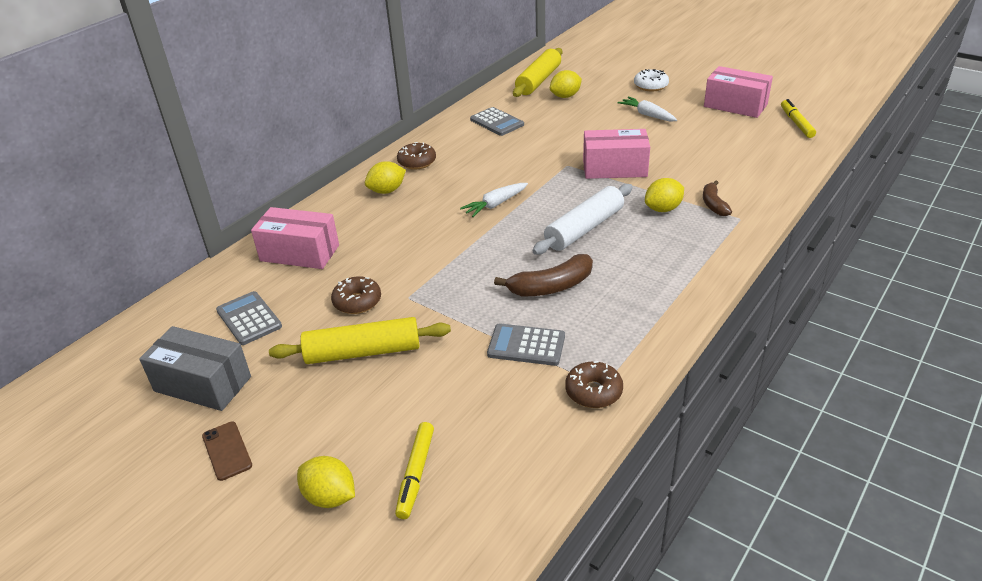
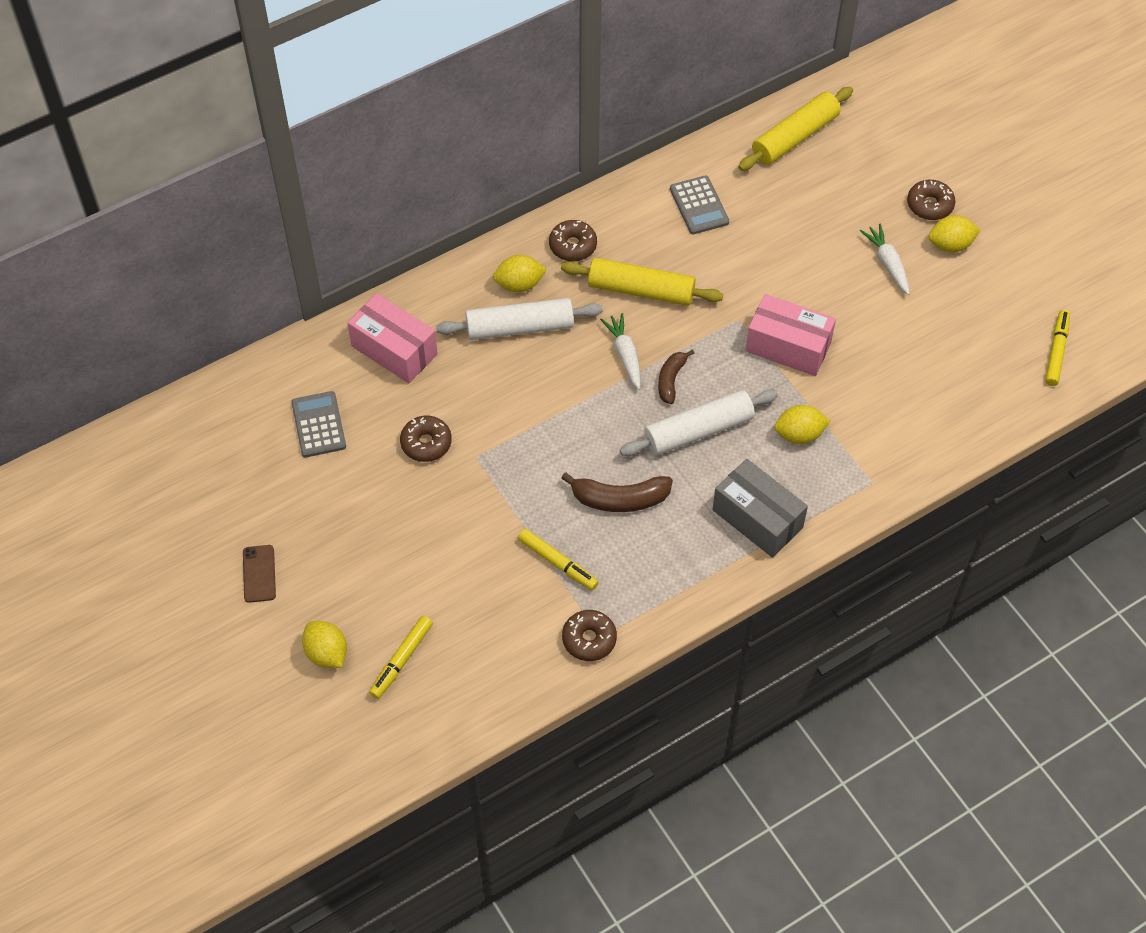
camera: 20 degrees right, 20 degrees up
(203, 384) = (257, 491): grey box -> grey box (757, 519)
(363, 352) = (408, 510): yellow rolling pin -> yellow rolling pin (641, 290)
(401, 212) = (520, 327): none -> white rolling pin
(495, 204) = (625, 355): white carrot -> white carrot turned 90 degrees clockwise
(526, 345) = (558, 563): grey calculator -> yellow marker
(565, 96) = (810, 185): yellow lemon -> yellow lemon (950, 245)
(650, 86) = (929, 205): white donut -> brown donut
(713, 204) = (858, 450): brown banana -> brown banana (671, 380)
(735, 105) = (1007, 288): pink box -> none

